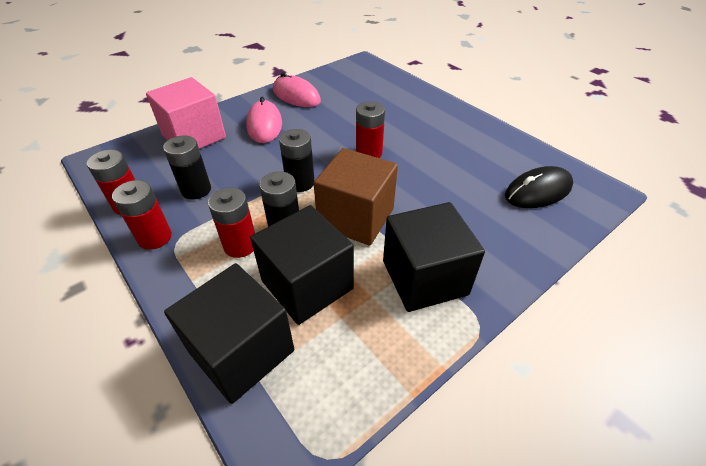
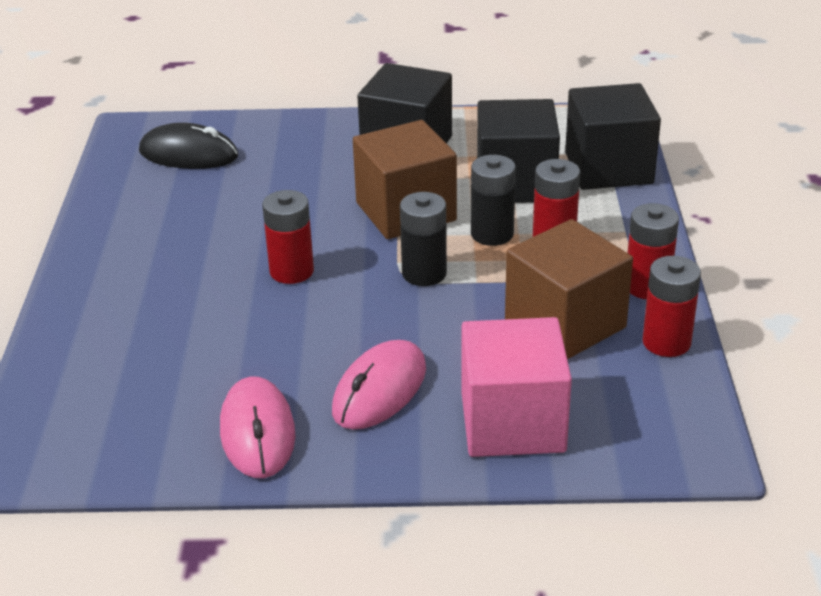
camera: 140 degrees left, 10 degrees down
(196, 190) = (565, 324): black battery -> brown cube

